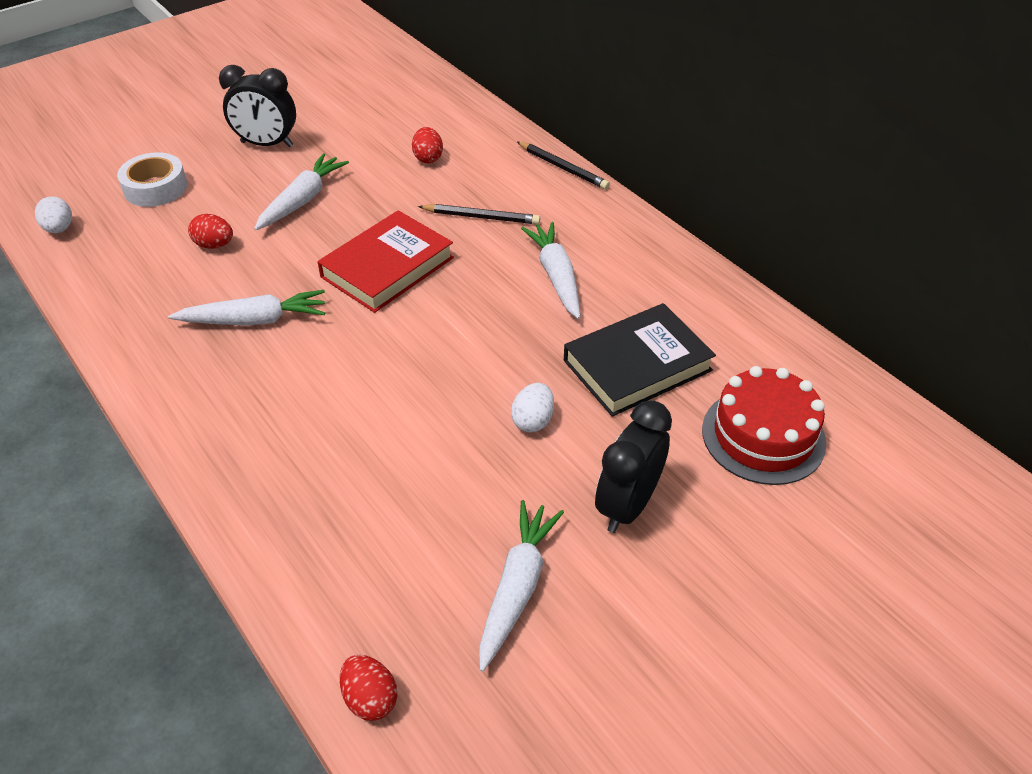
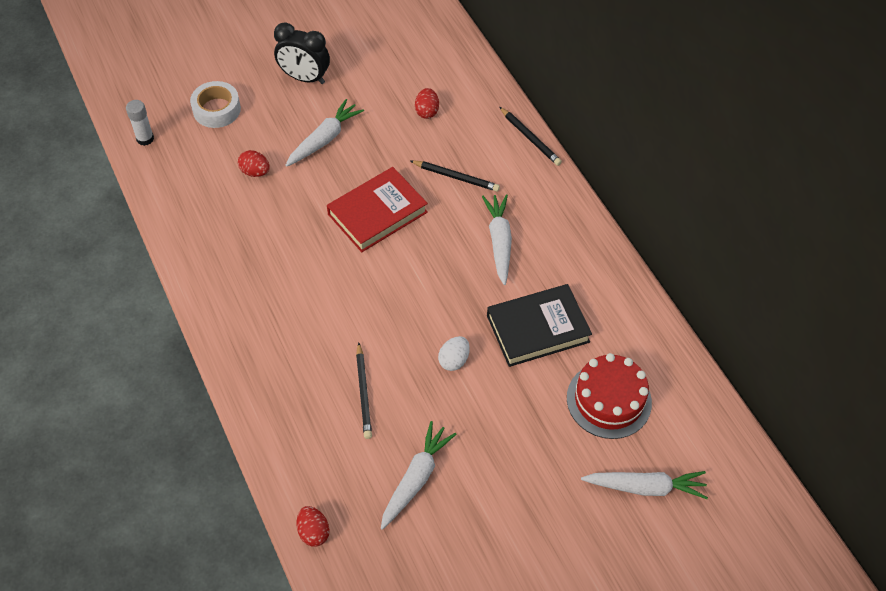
camera: 10 degrees right, 10 degrees up
(59, 229) = (145, 139): white egg -> white glue stick
(255, 320) = (276, 244): white carrot -> white carrot (645, 487)
(412, 482) = (363, 393): none -> black pencil
(627, 505) = (501, 435): black clock -> none

